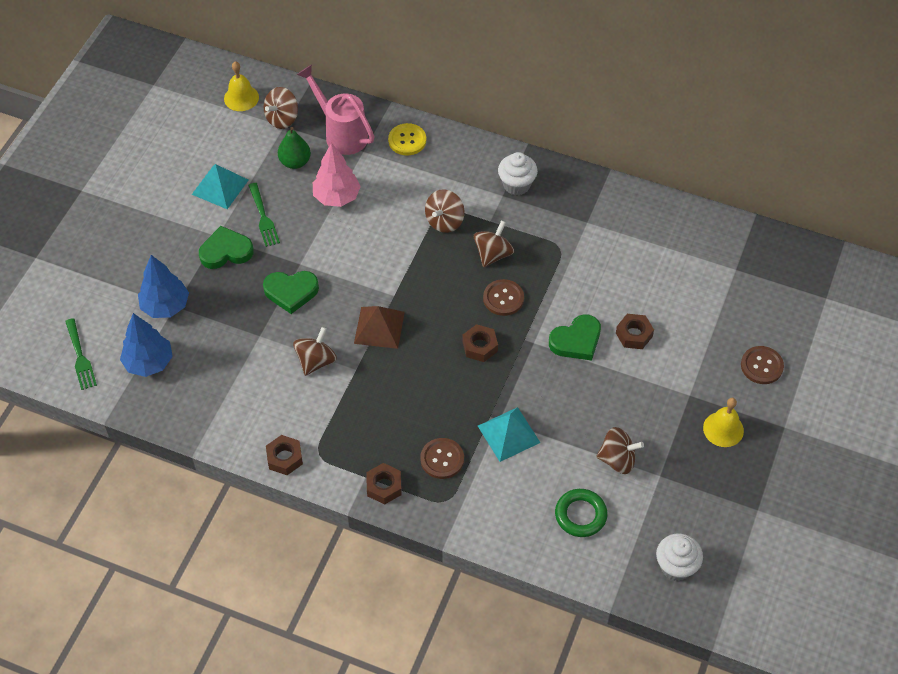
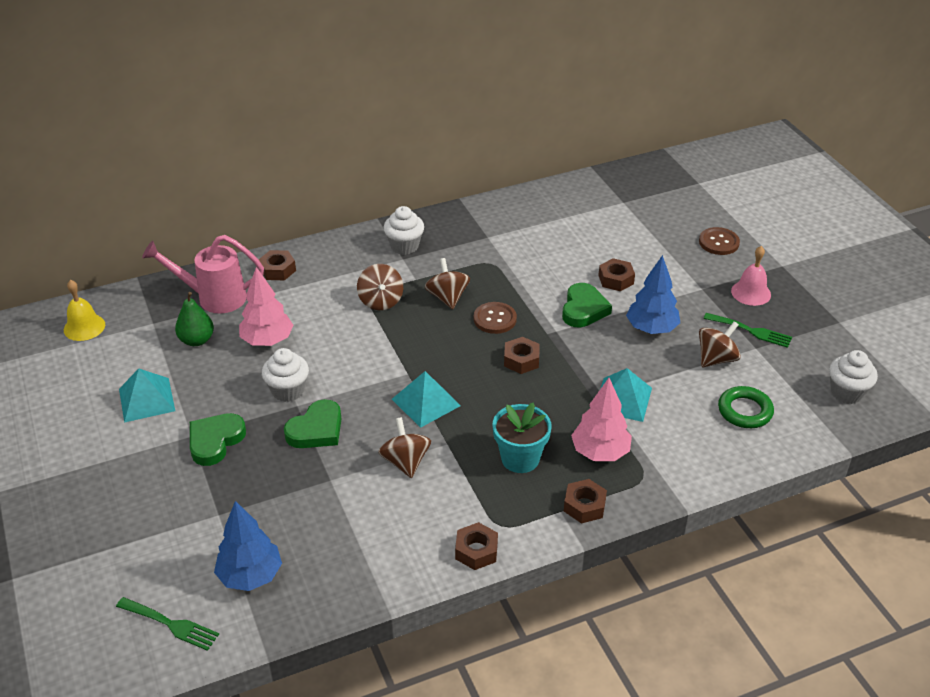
camera: 45 degrees left, 15 degrees down
(165, 306) = (209, 521): blue tree -> blue tree (651, 329)
(263, 217) = (219, 395): green fork -> green fork (751, 331)
(282, 119) = (144, 319): brown spinning top -> none
(306, 248) = (288, 390): none -> white cupcake
(379, 327) = (426, 402): brown pyramid -> turquoise pyramid
(386, 419) = (520, 458): none -> turquoise flower pot
(407, 140) = (278, 270): yellow button -> brown nut
(442, 459) = (600, 452): brown button -> pink tree
(723, 429) = (751, 293): yellow bell -> pink bell

